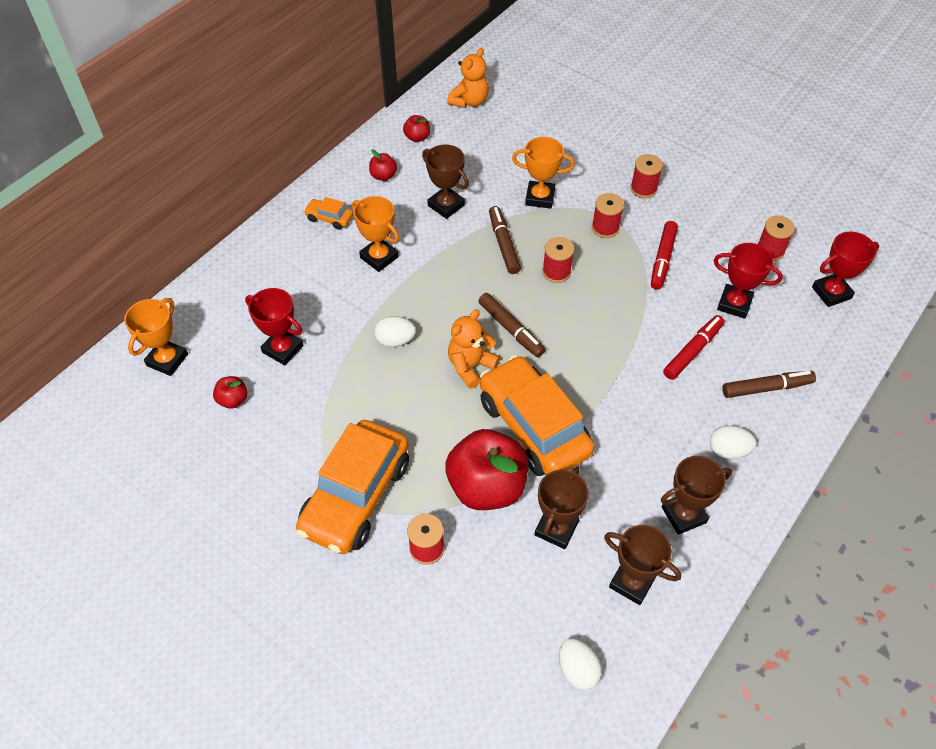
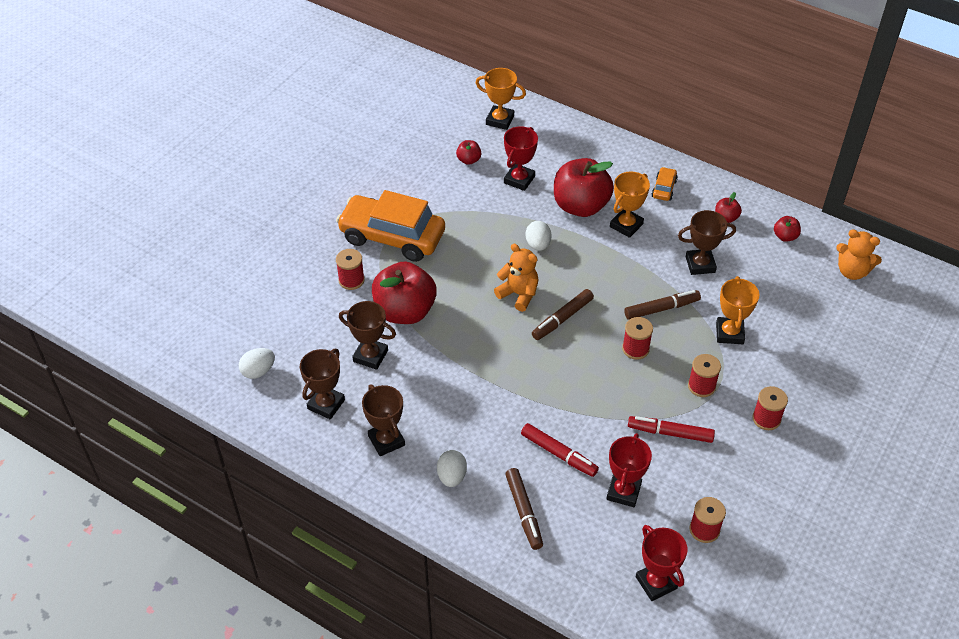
camera: 85 degrees right, 5 degrees down
(340, 294) = (580, 206): none -> red apple
(446, 205) = (700, 264): brown trophy -> brown trophy turned 45 degrees clockwise
(533, 427) = (463, 338): orange car -> none

